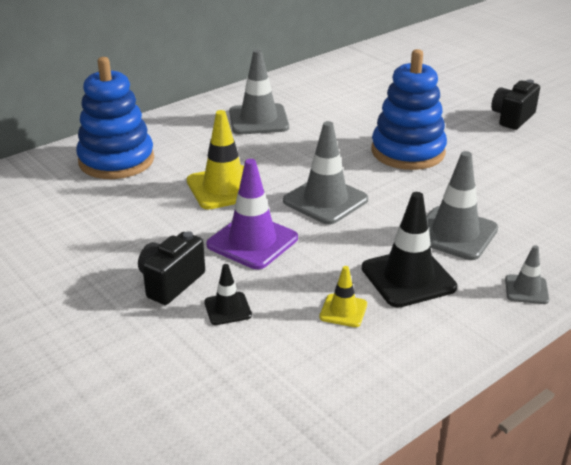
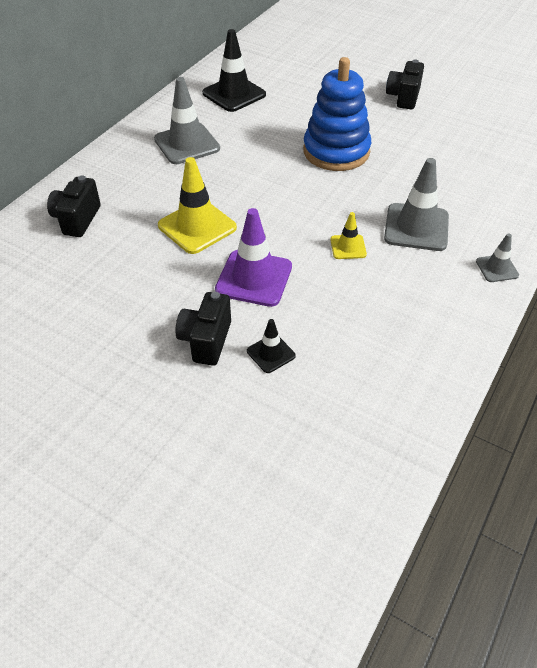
camera: 20 degrees left, 15 degrees up
(116, 160) = (77, 219): blue stacking toy -> black camera
(325, 200) = (293, 219): grey traffic cone -> none
(343, 311) = (367, 328): yellow traffic cone -> yellow traffic cone (348, 247)
(408, 278) = (402, 281): black traffic cone -> black traffic cone (234, 94)

